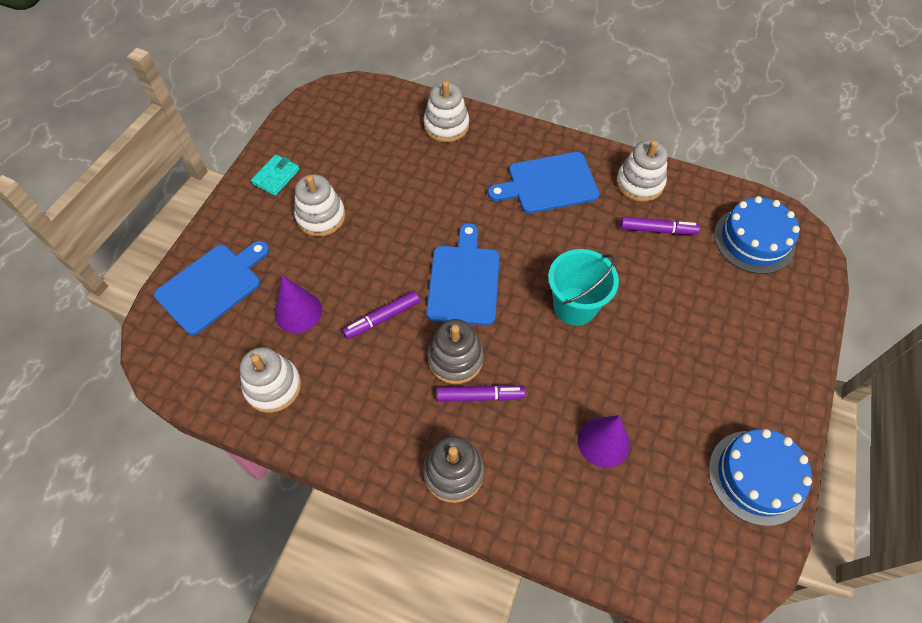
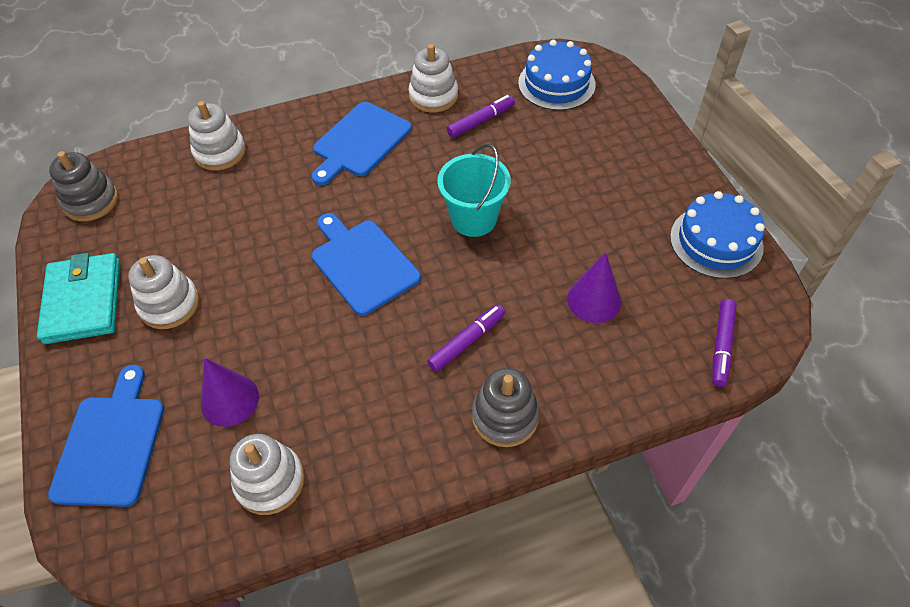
camera: 40 degrees left, 5 degrees down
(276, 177) = (83, 301): turquoise wallet -> turquoise wallet, size x1.82
(382, 318) = (319, 345): purple marker -> purple marker (721, 345)
(455, 359) = (417, 329): grey stacking toy -> grey stacking toy (91, 201)

